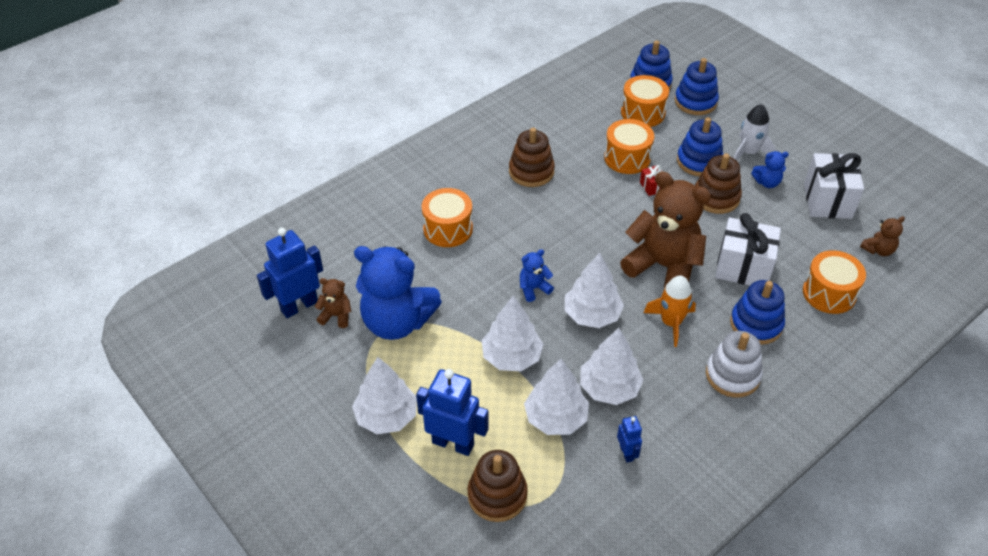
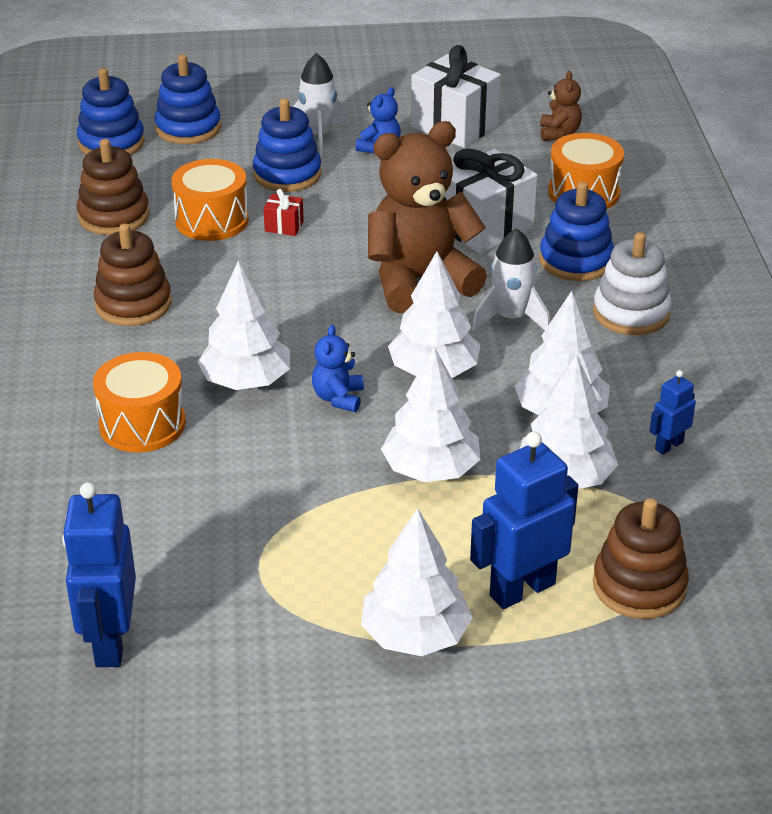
camera: 55 degrees left, 10 degrees down
(336, 316) = (176, 608): brown teddy bear -> none
(397, 322) = (257, 550): blue teddy bear -> none
(513, 247) = (246, 381): none -> white tree
(626, 453) = (668, 445): blue robot -> blue robot turned 60 degrees counterclockwise
(643, 112) = (152, 172): orange drum -> none
(671, 323) = (511, 318): orange rocket -> white rocket
(716, 197) = (359, 192): brown stacking toy -> brown stacking toy (114, 216)

